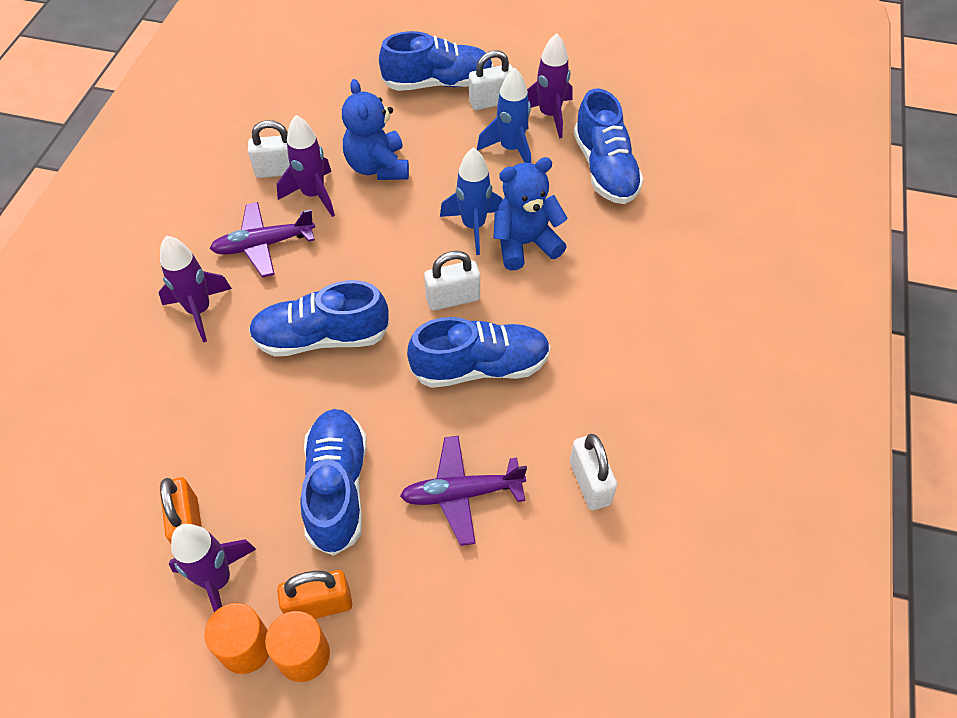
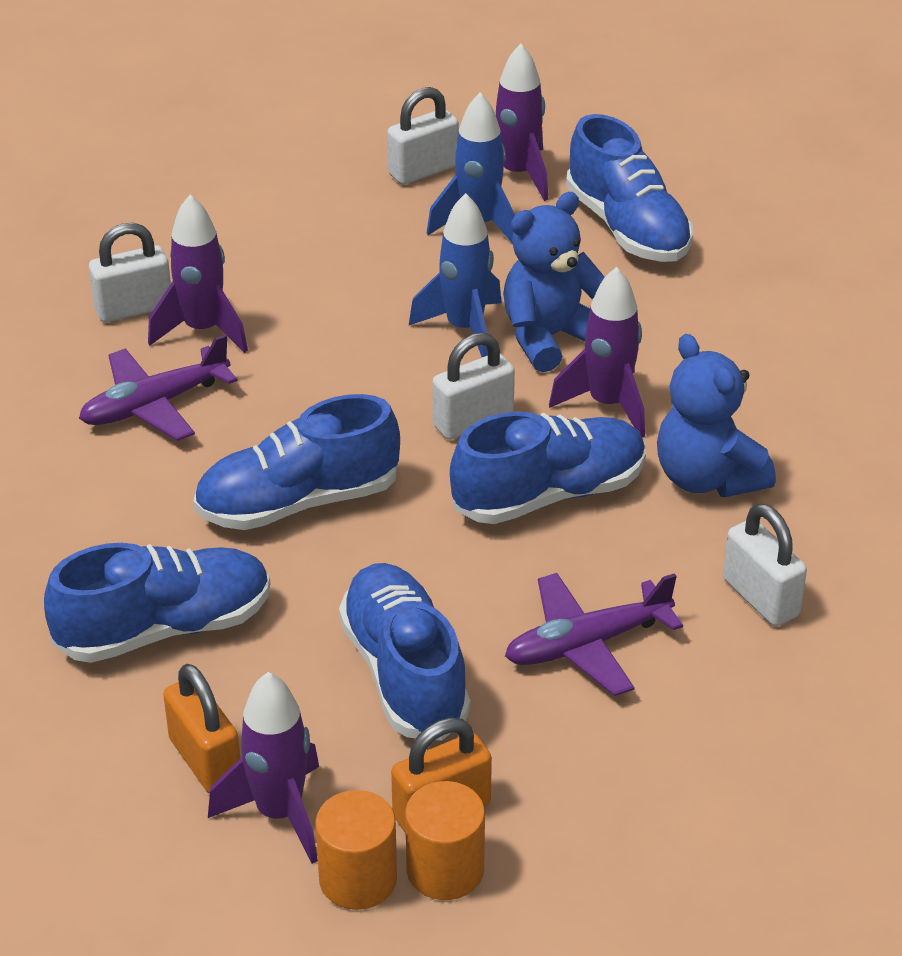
camera: 15 degrees left, 15 degrees down
(199, 310) = (93, 503): purple rocket -> purple rocket (607, 404)
(378, 167) = (286, 279): blue teddy bear -> blue teddy bear (707, 478)
(438, 83) = (331, 159): blue shoe -> blue shoe (165, 628)

